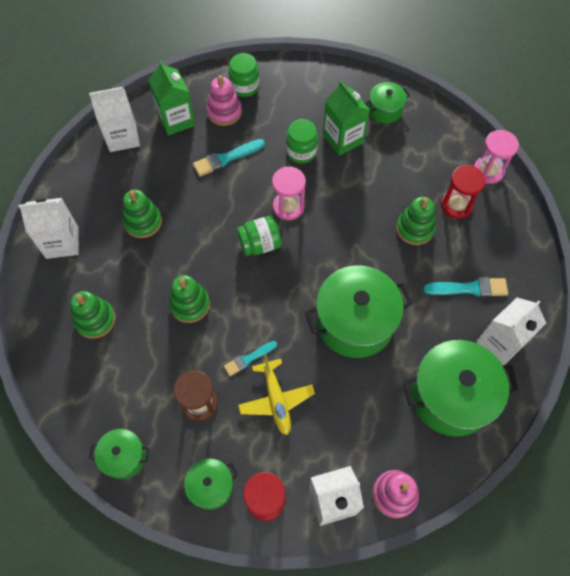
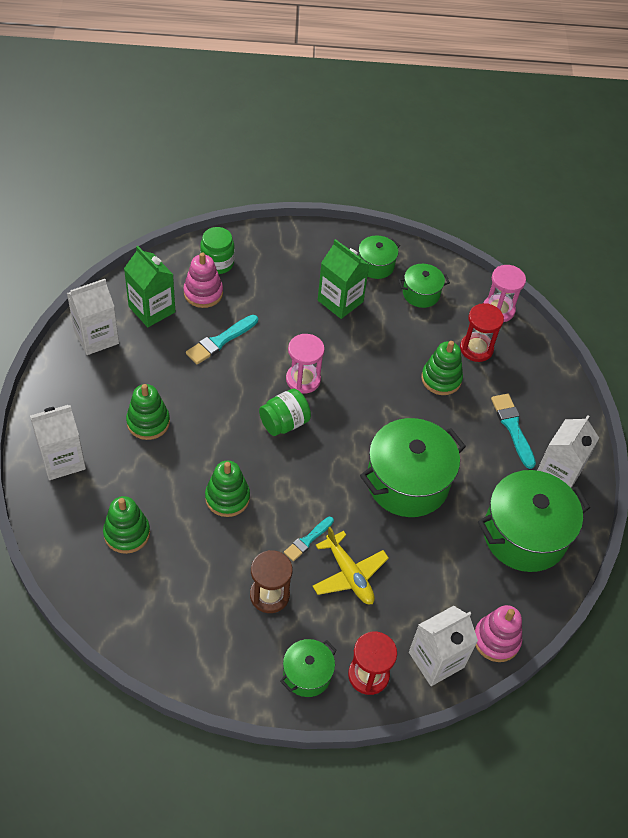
camera: 20 degrees left, 10 degrees down
(124, 457) = (204, 666): green pot -> green pot (421, 294)
(301, 152) = (300, 321): green jar -> none
(469, 288) = (512, 427): turquoise brush -> turquoise brush turned 90 degrees counterclockwise

